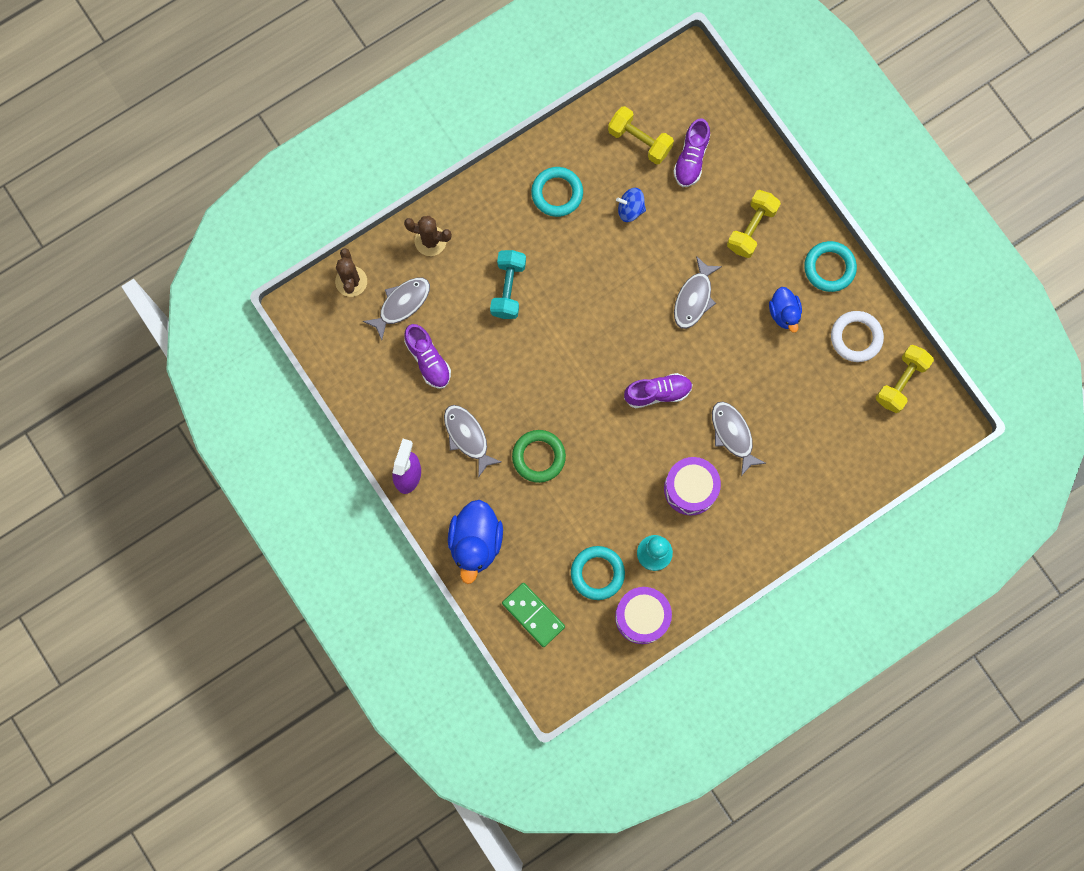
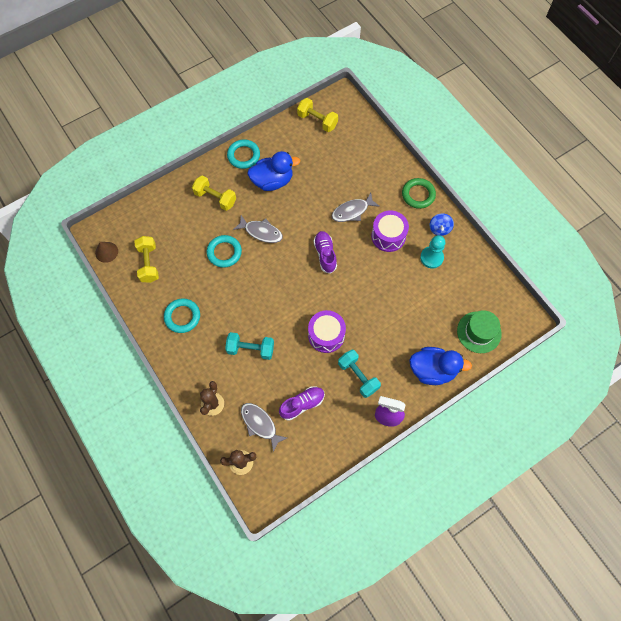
camera: 90 degrees left, 10 degrees down
(467, 437) = (358, 376): grey fish -> turquoise dumbbell
(533, 615) = (479, 332): green domino -> green hat
(538, 457) = (370, 329): green ring -> green ring (418, 195)
(597, 573) = (447, 292): turquoise ring -> turquoise ring (224, 252)
(630, 209) = (197, 270): blue spinning top -> blue spinning top (439, 229)
(639, 141) = (149, 263): yellow dumbbell -> yellow dumbbell turned 45 degrees counterclockwise
(642, 617) = (473, 265): purple drum -> purple drum (326, 335)
(657, 80) = (106, 252): none -> brown cone
(691, 159) = (164, 232): purple shoe -> none
(784, 313) = (272, 181): blue duck -> blue duck, size x1.66
(856, 337) = (289, 143): white ring -> none

